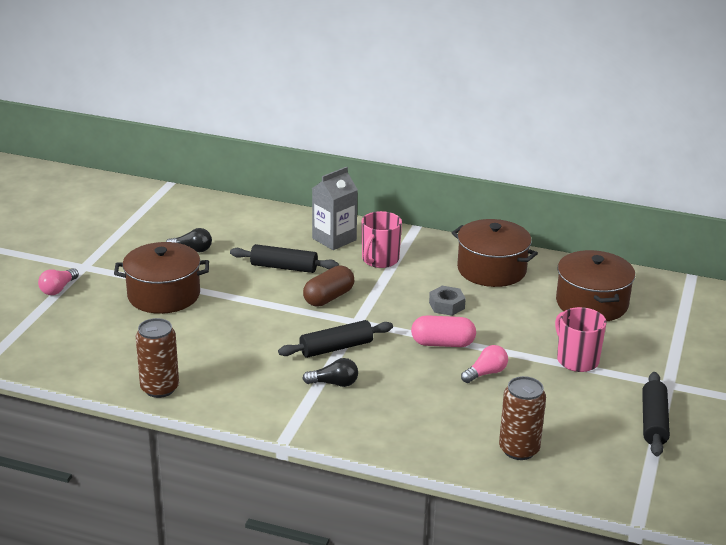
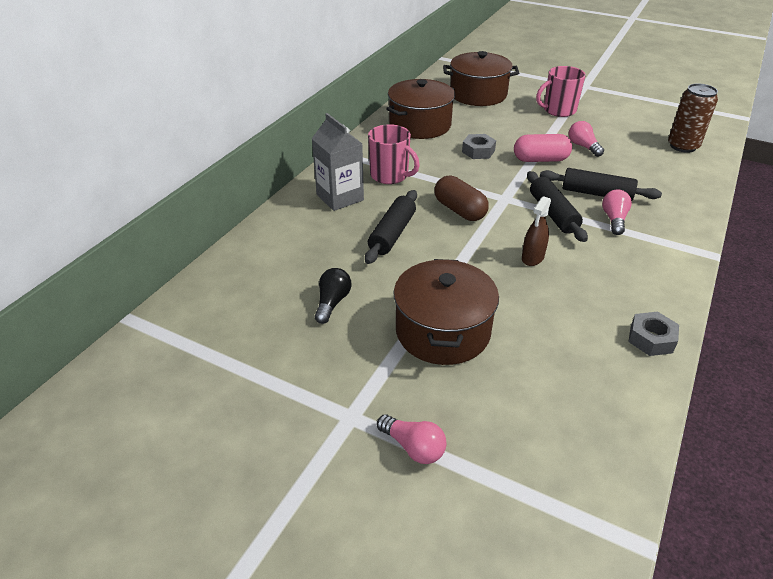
camera: 80 degrees left, 10 degrees up
(159, 388) = (651, 339): brown can -> grey nut
(262, 335) = (532, 257): none -> brown spray bottle
(334, 383) = (614, 219): black light bulb -> pink light bulb
(442, 343) = (540, 160): pink capsule -> pink capsule turned 75 degrees clockwise
(653, 422) = (631, 97): black rolling pin -> black rolling pin (596, 193)

